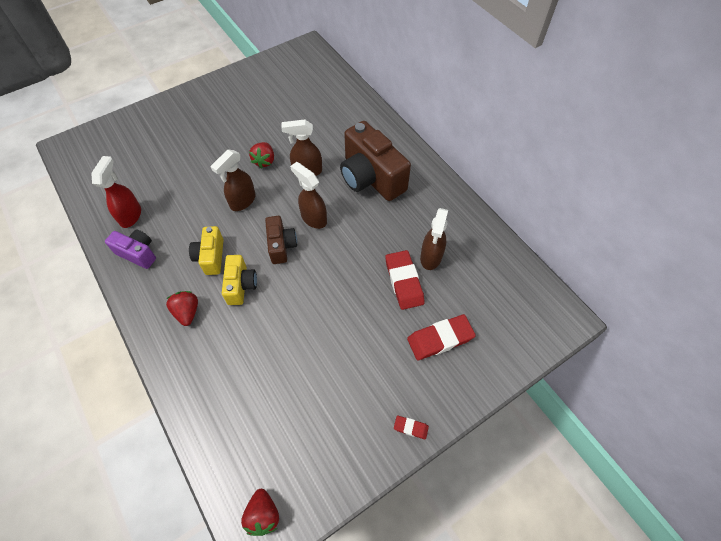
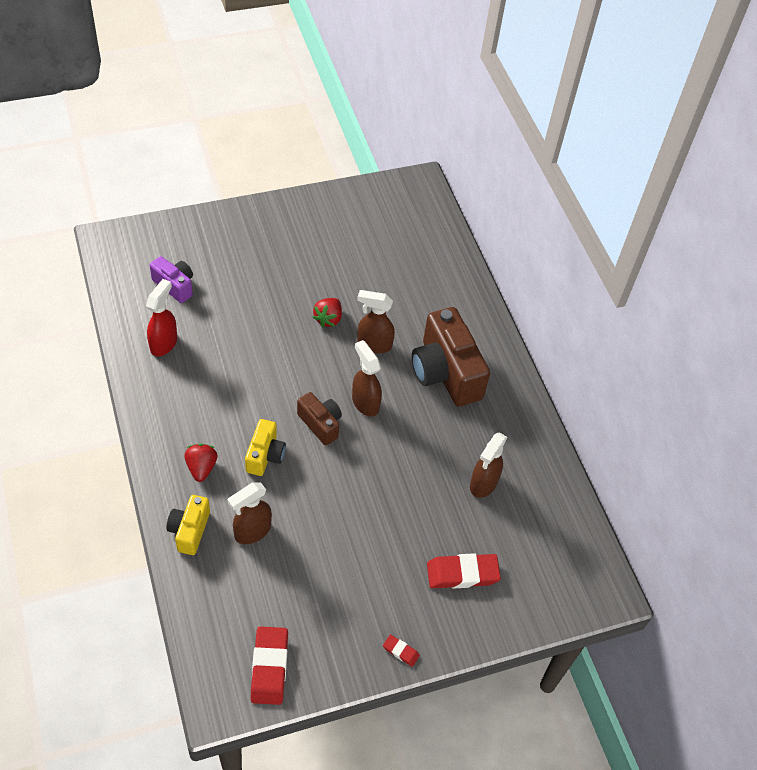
camera: 10 degrees right, 5 degrees down
(138, 253) = (163, 389): purple camera -> purple camera (175, 286)
(211, 257) = (240, 415): yellow camera -> yellow camera (189, 530)
(242, 201) = (290, 361): brown spray bottle -> brown spray bottle (252, 531)
(263, 515) = (230, 685): red strawberry -> none
(281, 246) = (320, 424): brown camera -> brown camera turned 45 degrees counterclockwise
(404, 281) = (444, 502): red eraser -> red eraser (269, 667)

